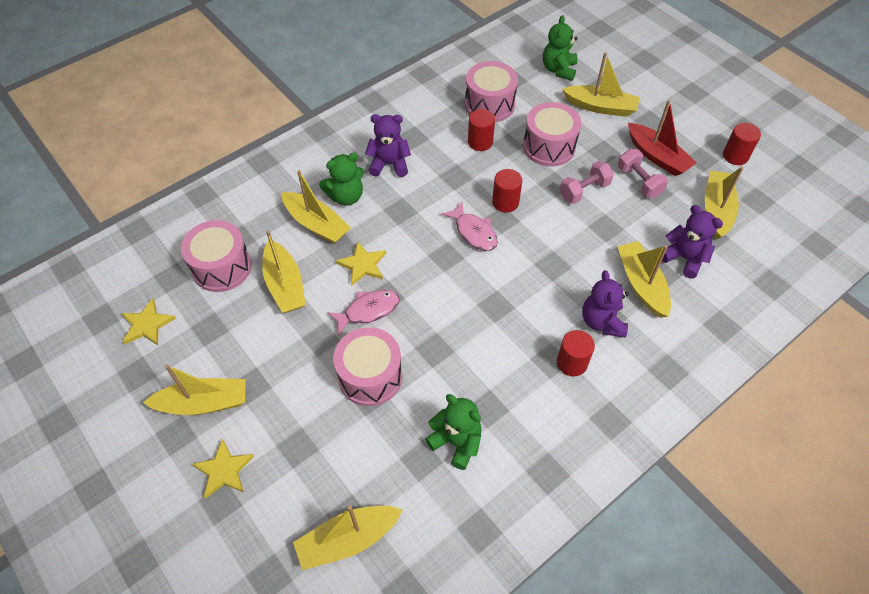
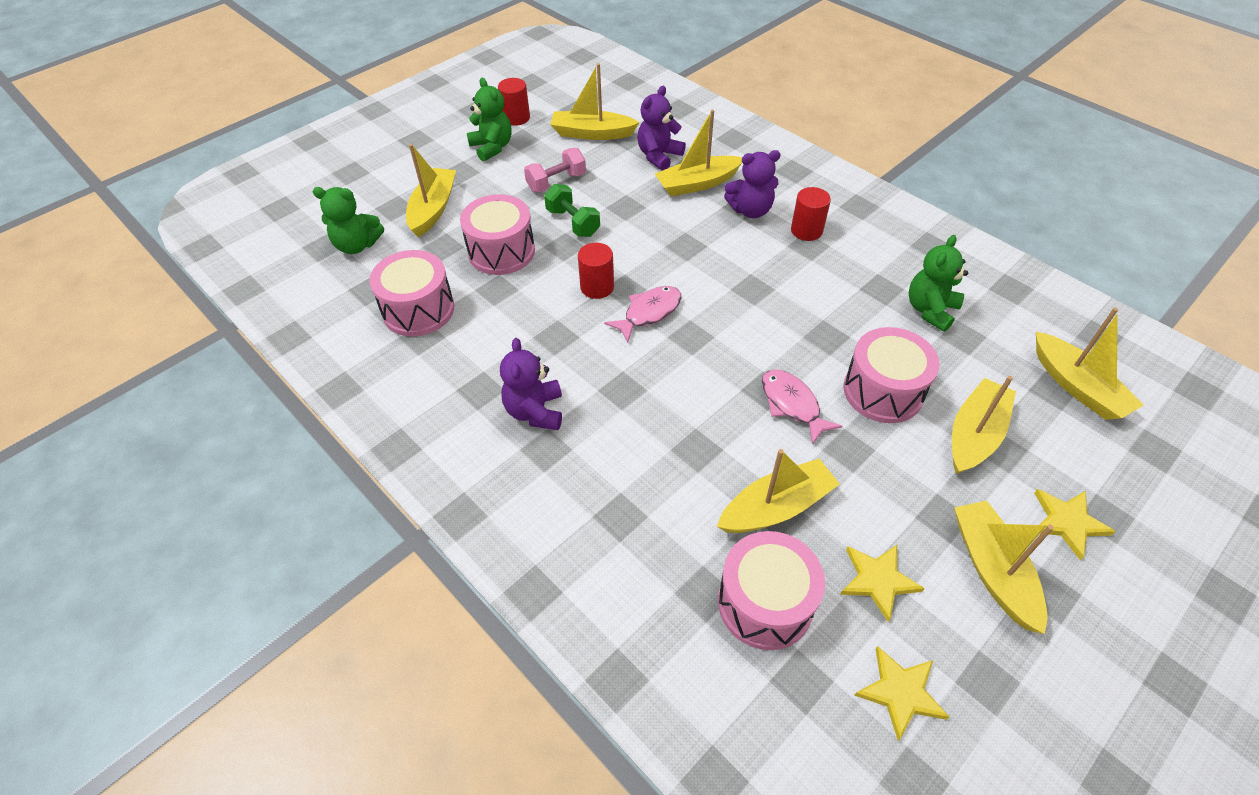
camera: 95 degrees left, 5 degrees down
(316, 224) = (660, 486): yellow boat -> yellow boat (974, 434)
(346, 196) = (602, 456): green teddy bear -> green teddy bear (492, 147)
(363, 265) = (721, 420): yellow star -> yellow star (878, 580)
(480, 142) = (492, 316): red cylinder -> none
(584, 190) = (573, 222): pink dumbbell -> green dumbbell
(657, 156) = (518, 168): red boat -> none

